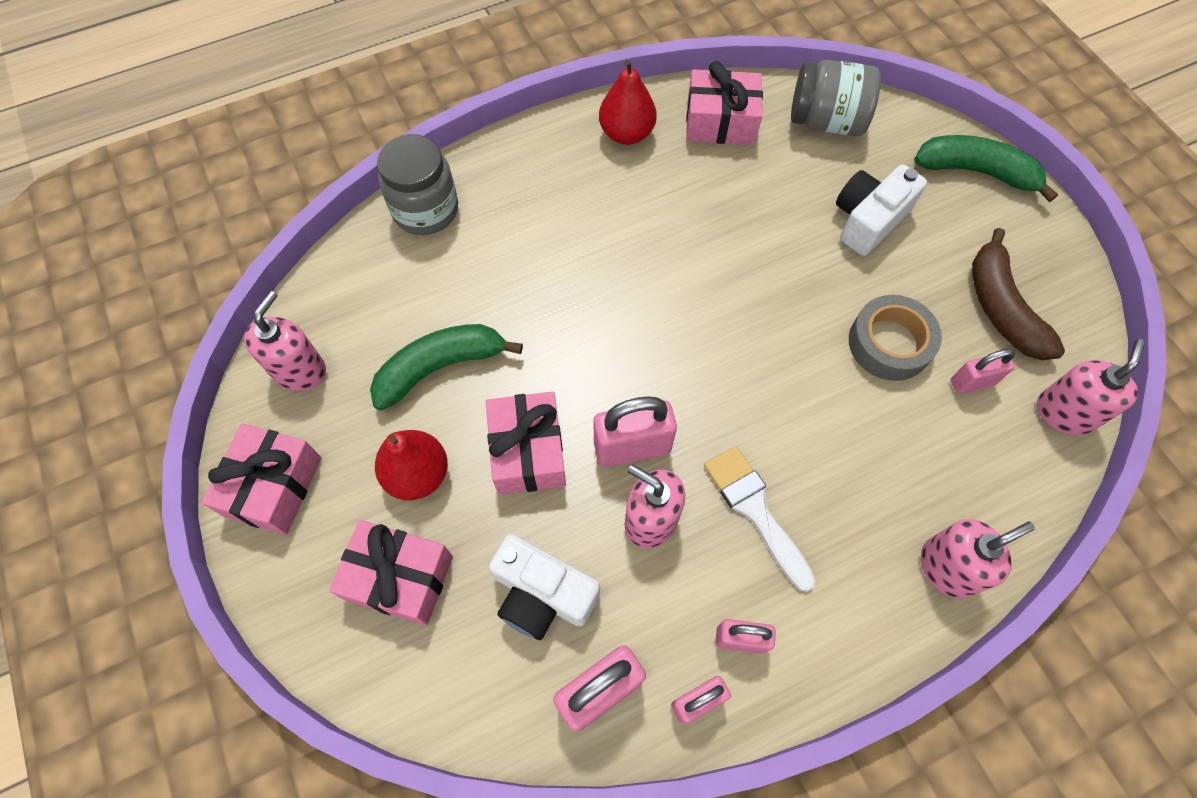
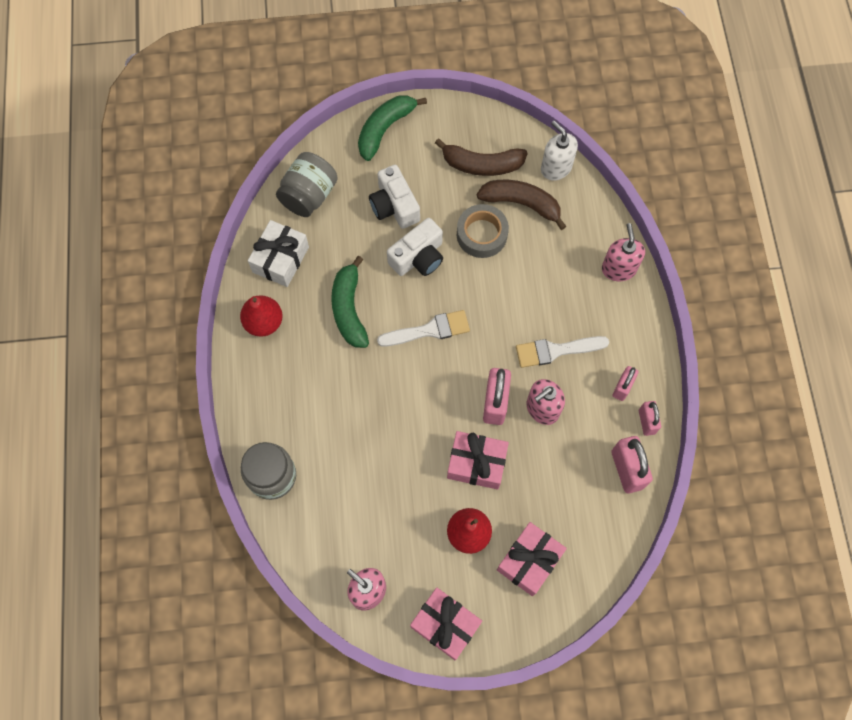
camera: 70 degrees left, 5 degrees up
(440, 367) = (400, 500): green banana -> green banana (349, 309)
(542, 594) = (565, 483): white camera -> white camera (418, 257)
(705, 323) = (429, 330): none -> white brush
(720, 122) = (280, 259): pink gift -> white gift
(972, 382) = (521, 203): pink padlock -> brown banana
(1064, 413) = (556, 167): pink soap dispenser -> white soap dispenser

